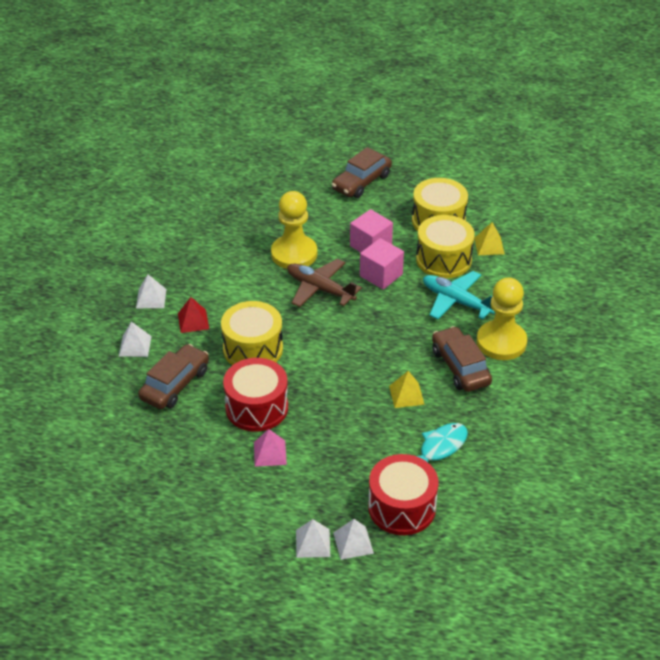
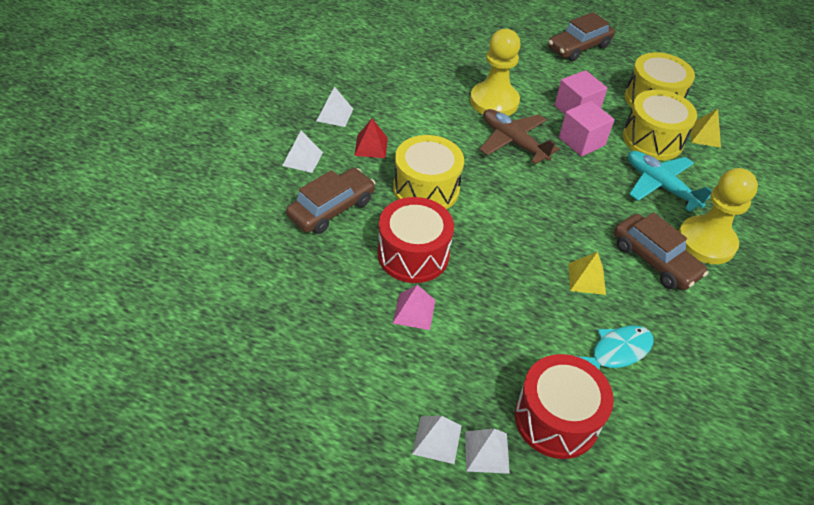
camera: 10 degrees right, 5 degrees up
(460, 367) = (654, 260): brown car -> brown car turned 150 degrees clockwise

